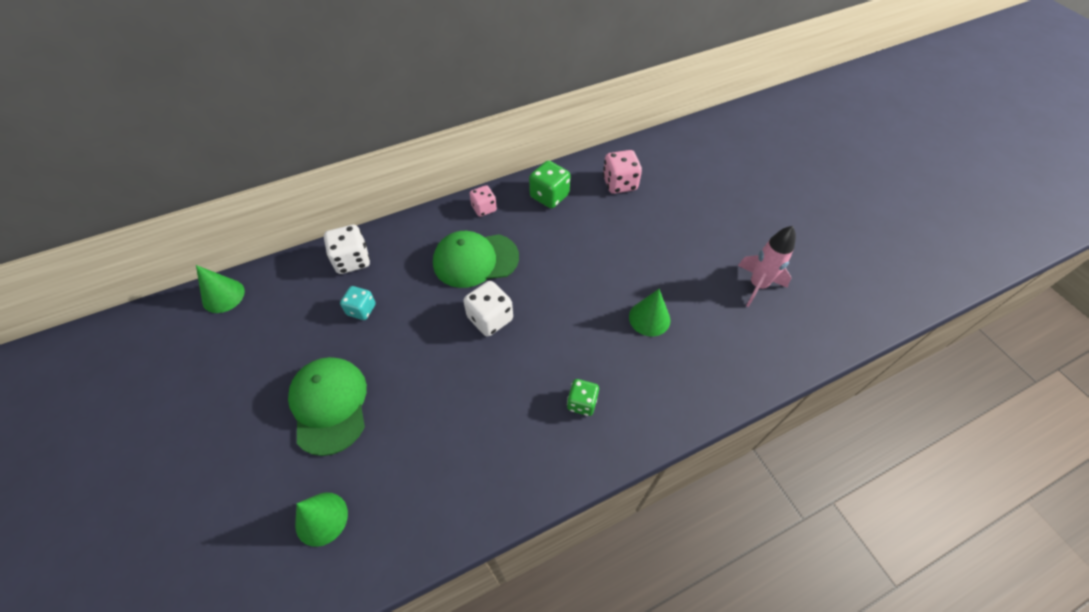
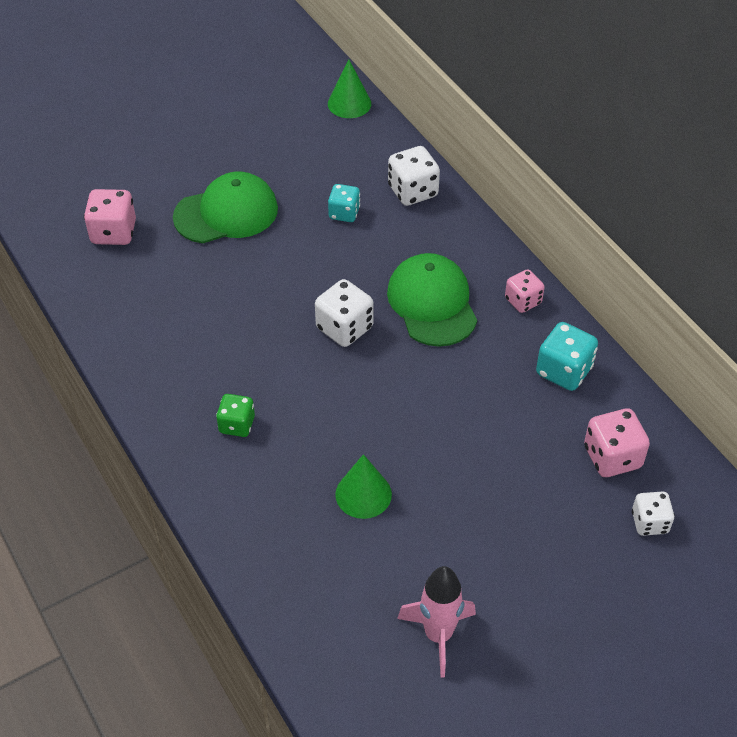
camera: 85 degrees right, 5 degrees down
(321, 518) = (113, 232): green cone -> pink dice
(549, 196) = (564, 371): green dice -> turquoise dice
(667, 175) = (649, 522): none -> white dice

